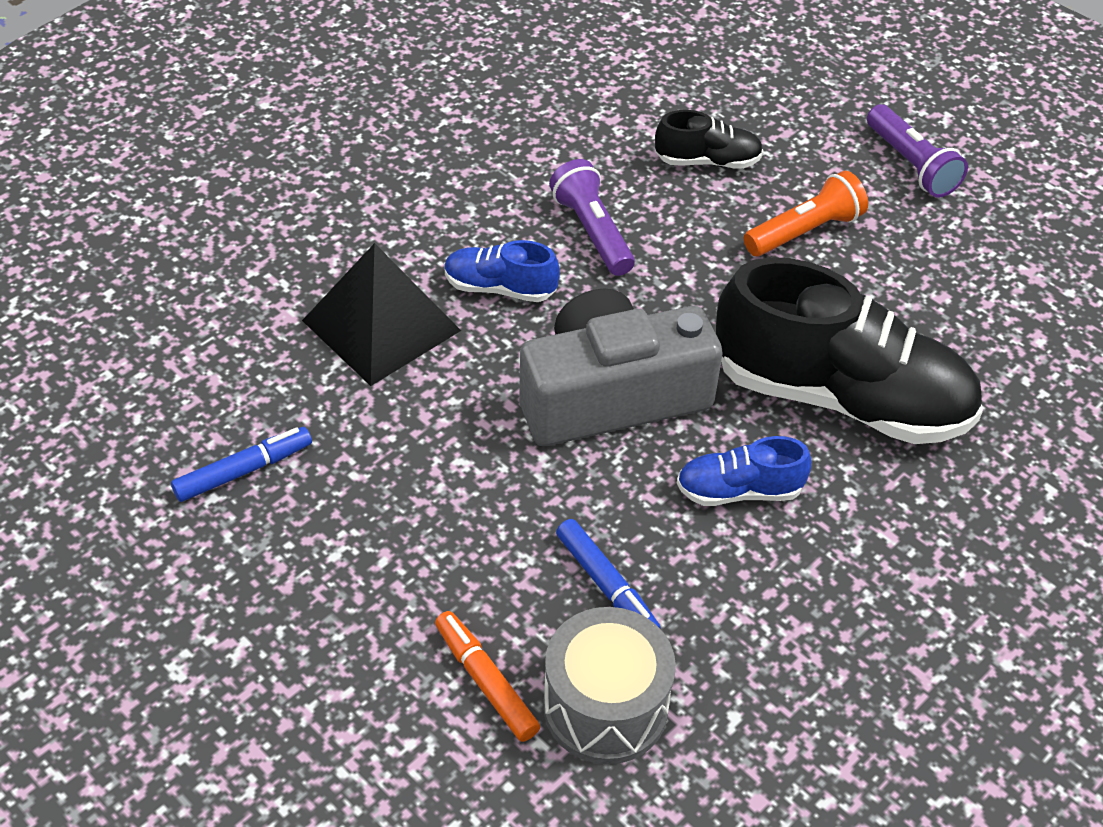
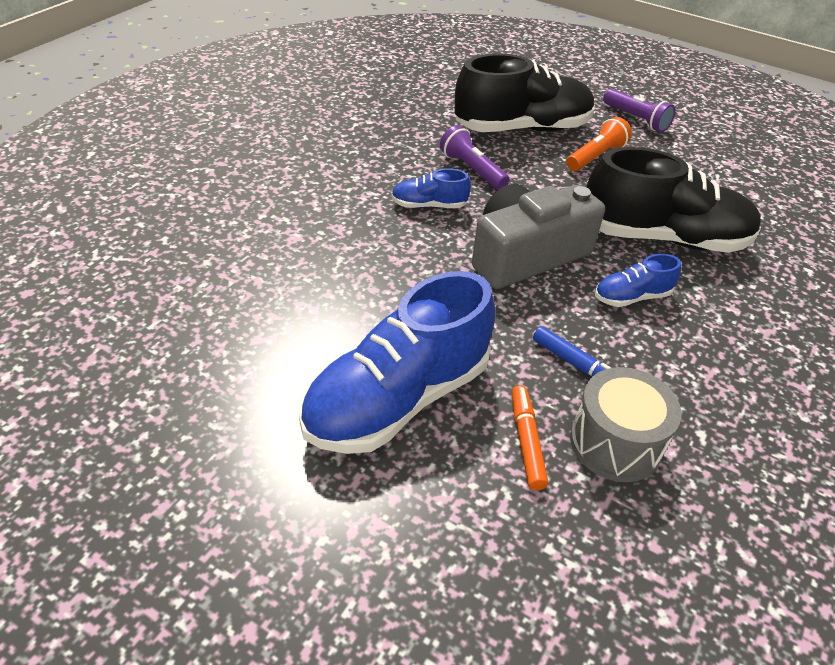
camera: 15 degrees left, 5 degrees down
(244, 471) = (299, 333): blue marker -> none
(339, 590) = (398, 399): none -> blue shoe
(381, 325) = (361, 235): black pyramid -> none
(486, 681) = (526, 441): orange marker -> orange marker turned 45 degrees clockwise
(707, 161) = (522, 128): black shoe -> black shoe, size x2.18

